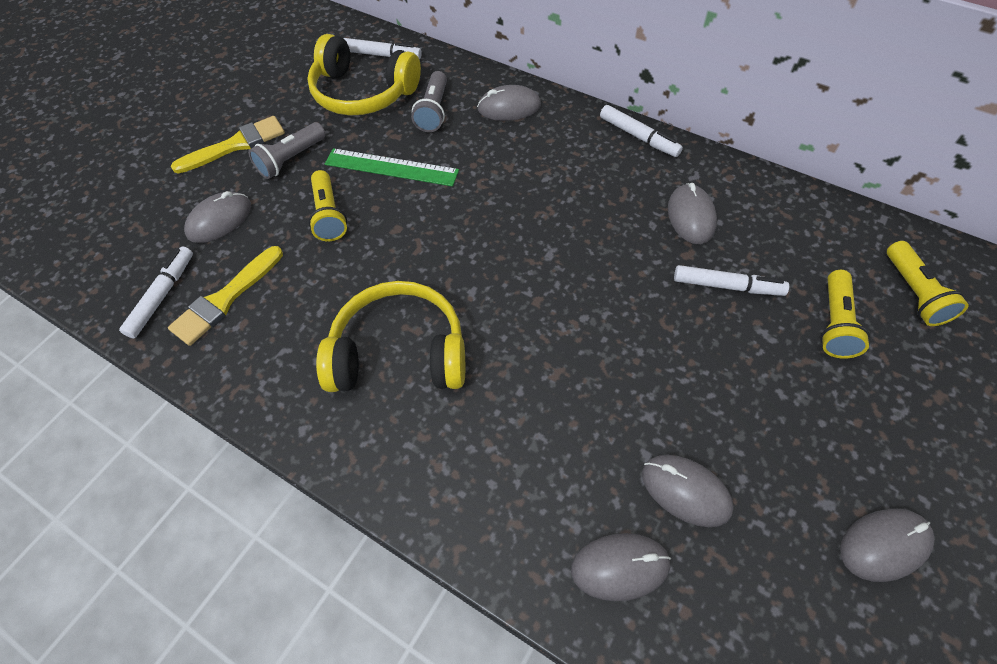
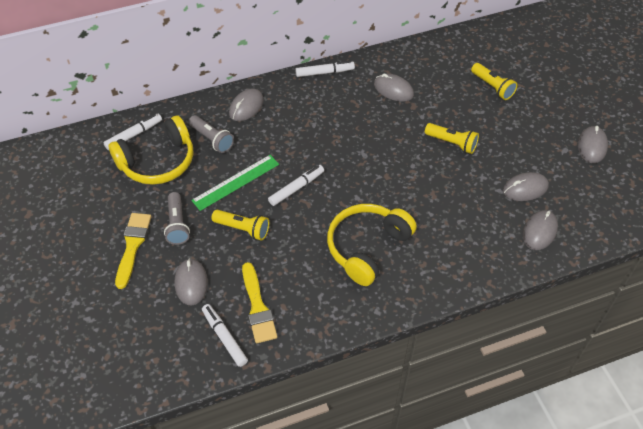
camera: 55 degrees left, 5 degrees down
(727, 286) = (443, 105): white marker -> white marker (296, 188)
(914, 293) = (501, 53): yellow flashlight -> yellow flashlight (452, 143)

